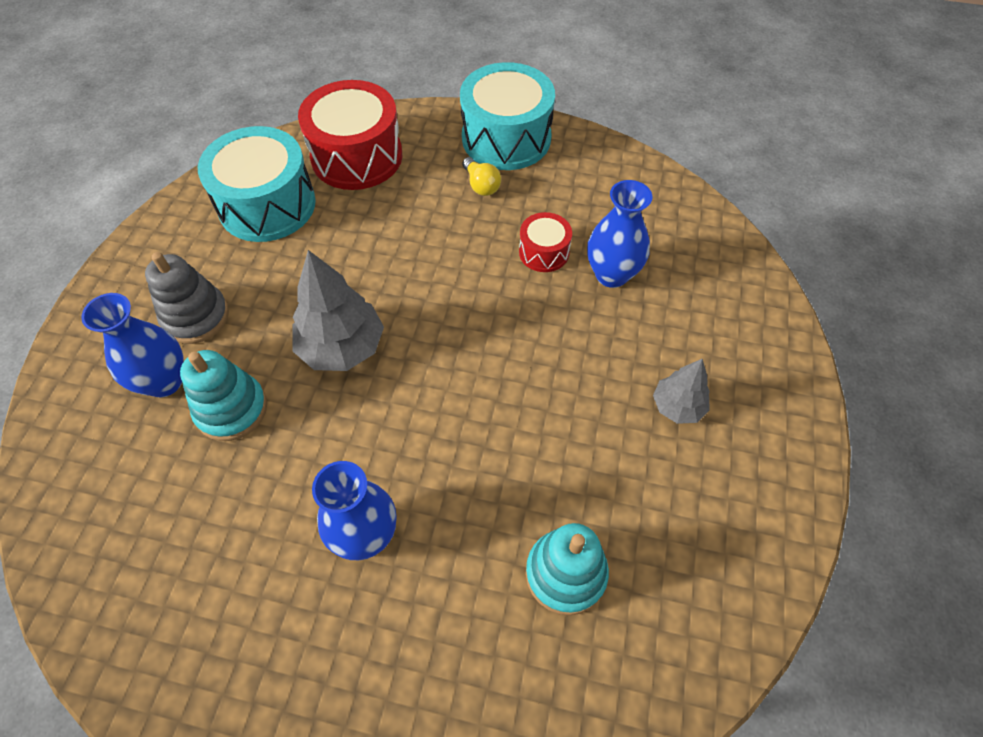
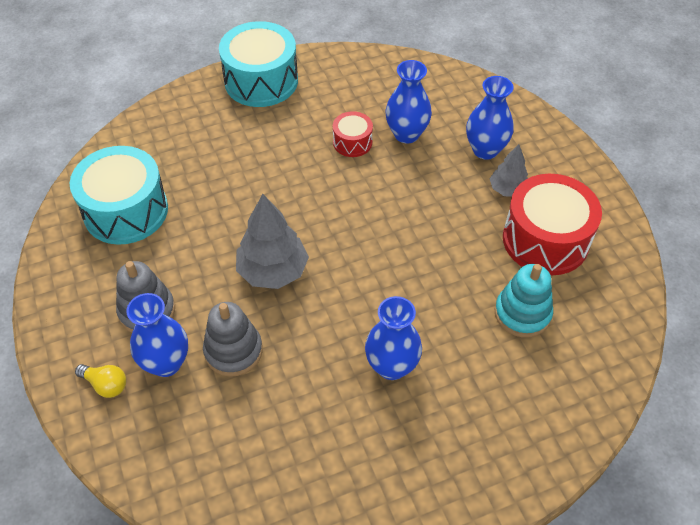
camera: 35 degrees left, 5 degrees down
(231, 409) = (233, 351): turquoise stacking toy -> grey stacking toy
(357, 156) = (162, 144): red drum -> red drum (545, 240)
(481, 185) = (272, 120): yellow light bulb -> yellow light bulb (106, 385)
(690, 343) = (485, 150): none -> blue vase

